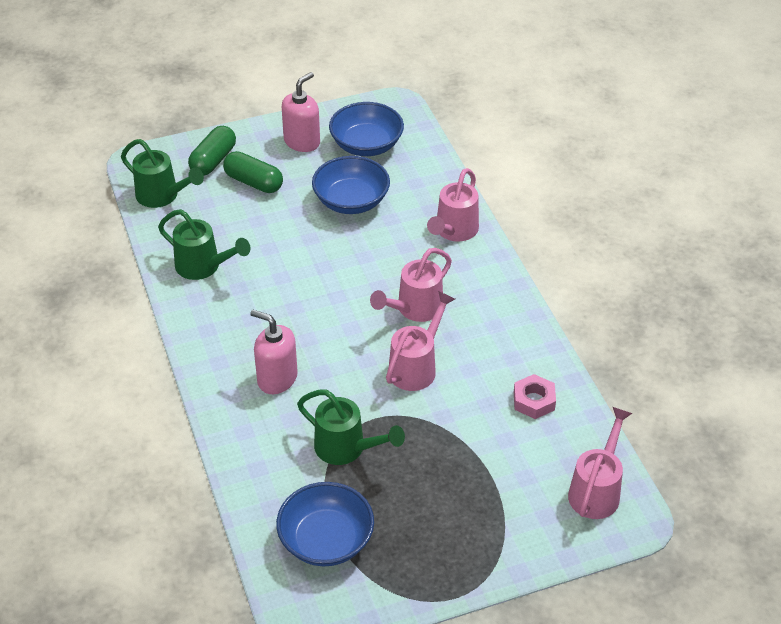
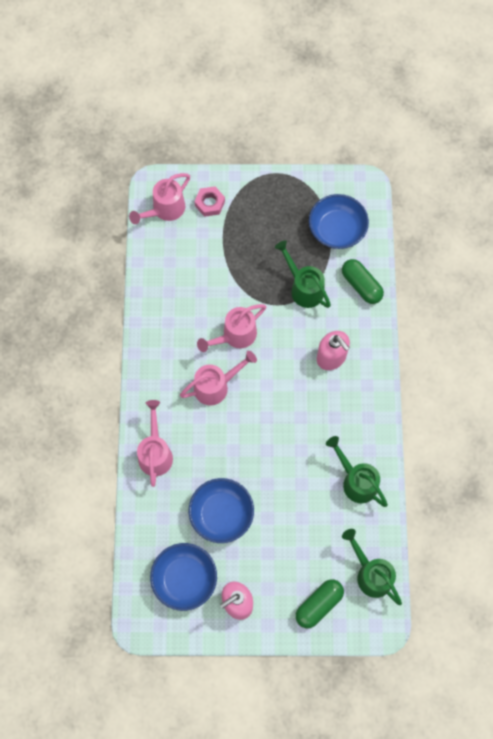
camera: 160 degrees left, 25 degrees up
(253, 182) = (292, 564): green capsule -> green capsule (361, 285)
(454, 231) = (155, 453): pink watering can -> pink watering can turned 45 degrees counterclockwise
(534, 401) = (171, 284): pink nut -> pink nut (210, 203)

